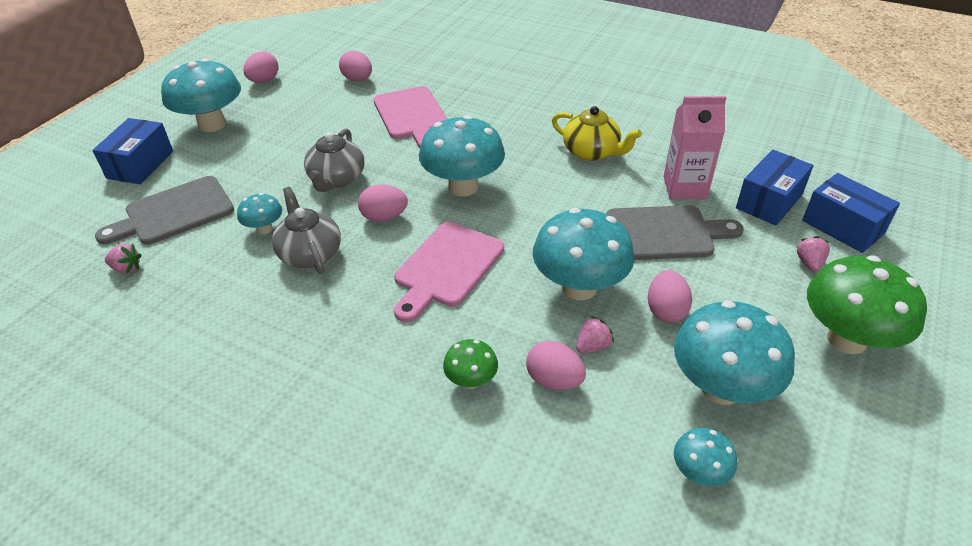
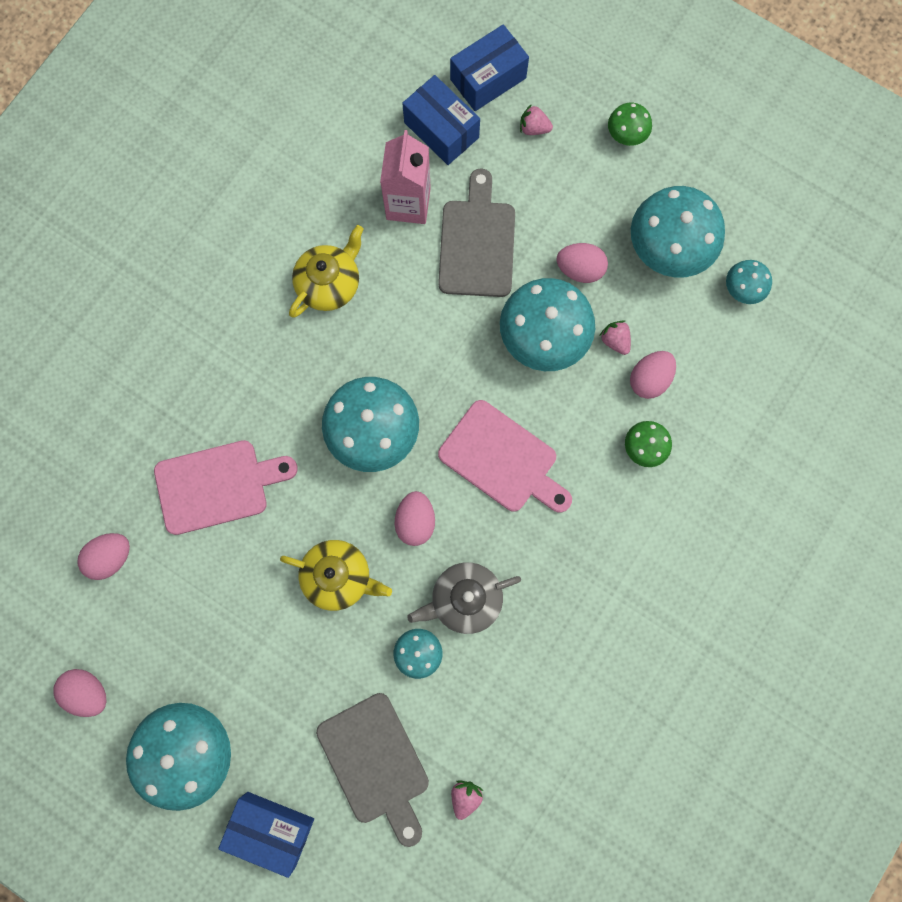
camera: 85 degrees left, 35 degrees up
(336, 179) = (339, 577): grey teapot -> yellow teapot
(846, 339) = (626, 135): green mushroom -> green mushroom, size x0.49

